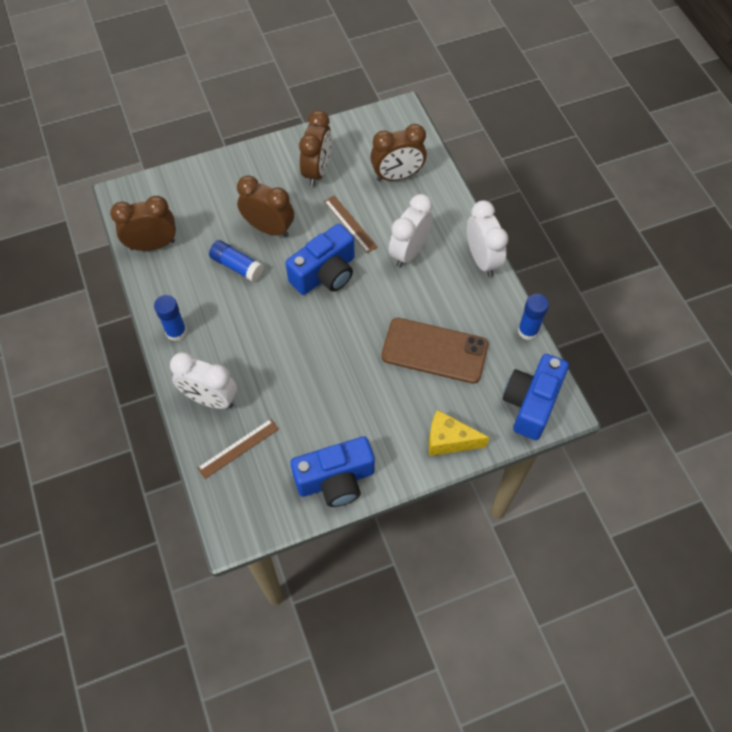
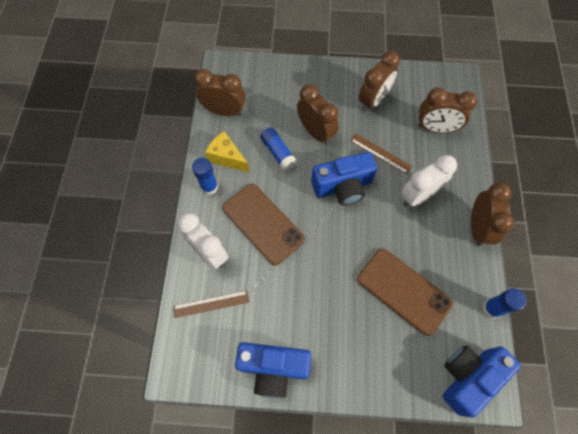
camera: 25 degrees right, 5 degrees up
(255, 345) = (263, 223): none -> brown phone
(350, 224) = (380, 153): brown ruler -> brown ruler turned 45 degrees counterclockwise
(449, 440) = (382, 378): yellow cheese -> yellow cheese (227, 158)
(482, 259) = (477, 227): white clock -> brown clock

